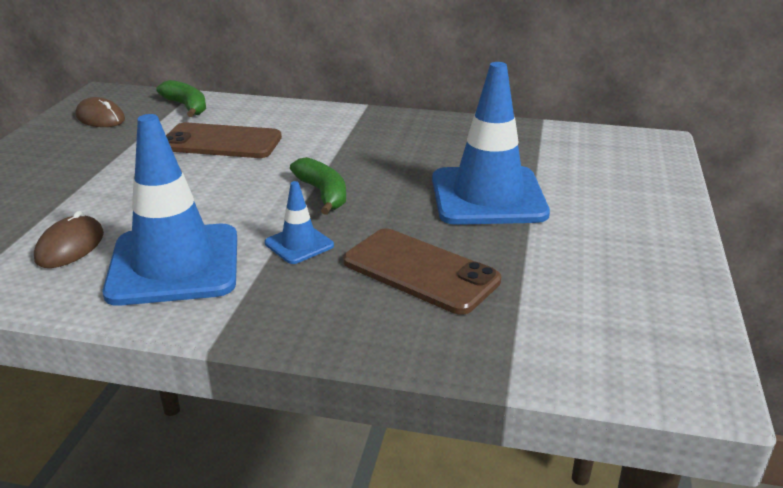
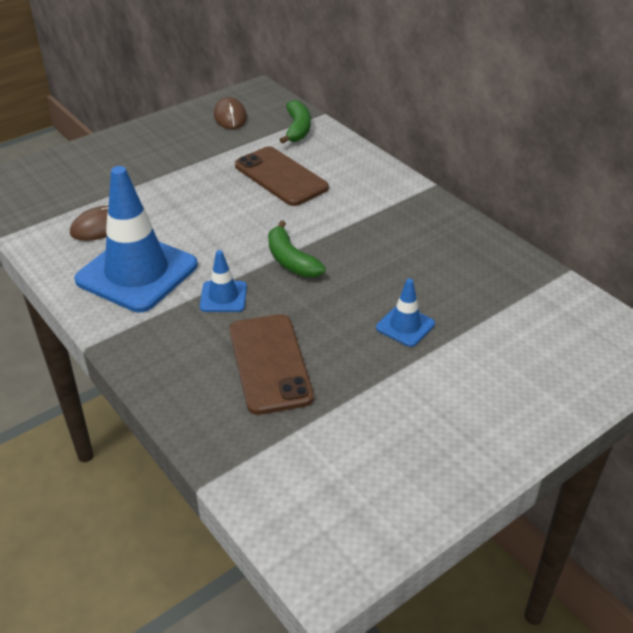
camera: 40 degrees right, 10 degrees up
(323, 194) = (291, 260): green banana -> green banana turned 135 degrees clockwise
(488, 196) = (405, 326): blue traffic cone -> blue traffic cone, size x0.46

